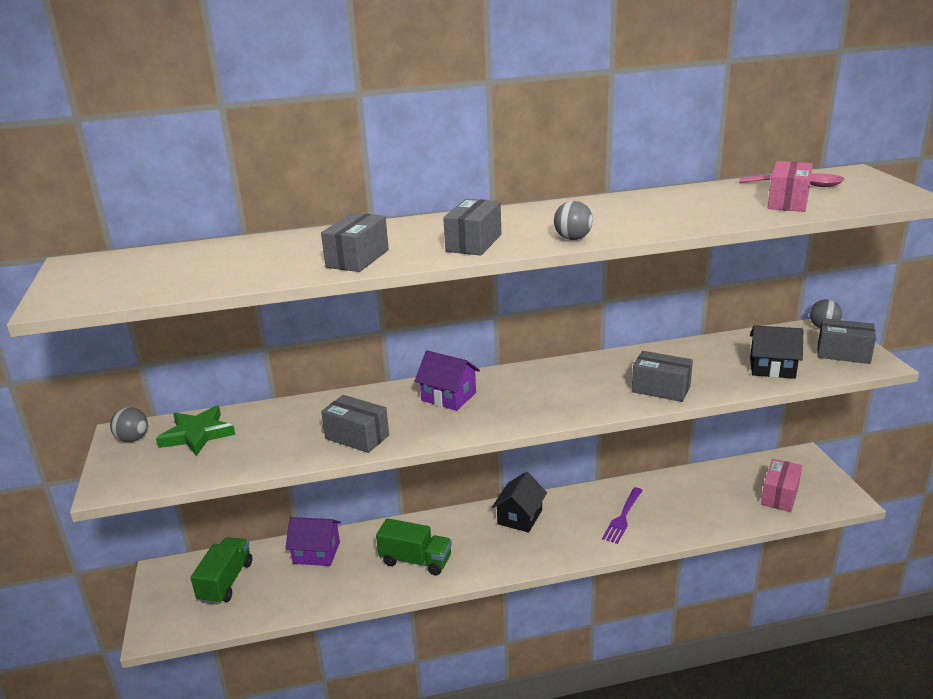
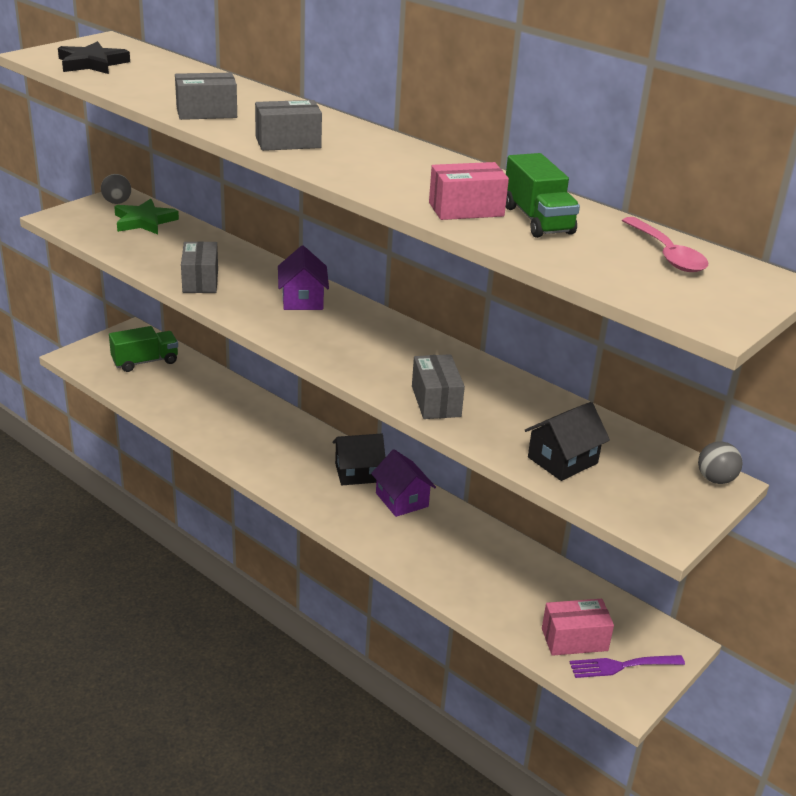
camera: 50 degrees right, 5 degrees up
(135, 282) = (92, 63): none -> black star
(316, 553) = (212, 387): purple house -> purple house (402, 500)
(415, 560) = (247, 438): green truck -> green truck (537, 220)
(573, 238) = (345, 176): grey ball -> none
(622, 517) = (420, 535): purple fork -> purple fork (622, 666)
(772, 368) = (562, 460): black house -> black house turned 75 degrees clockwise
(788, 202) = (593, 255): pink box -> pink box (466, 209)
(843, 353) = (661, 504): grey box -> none

